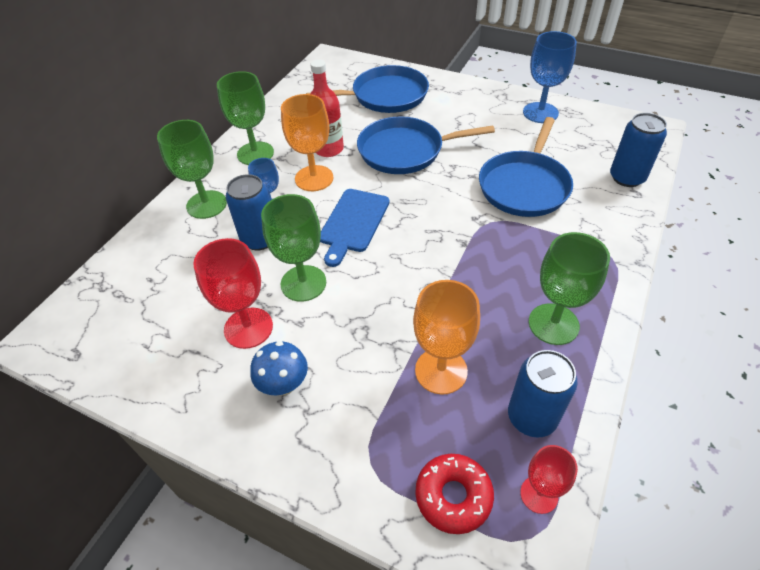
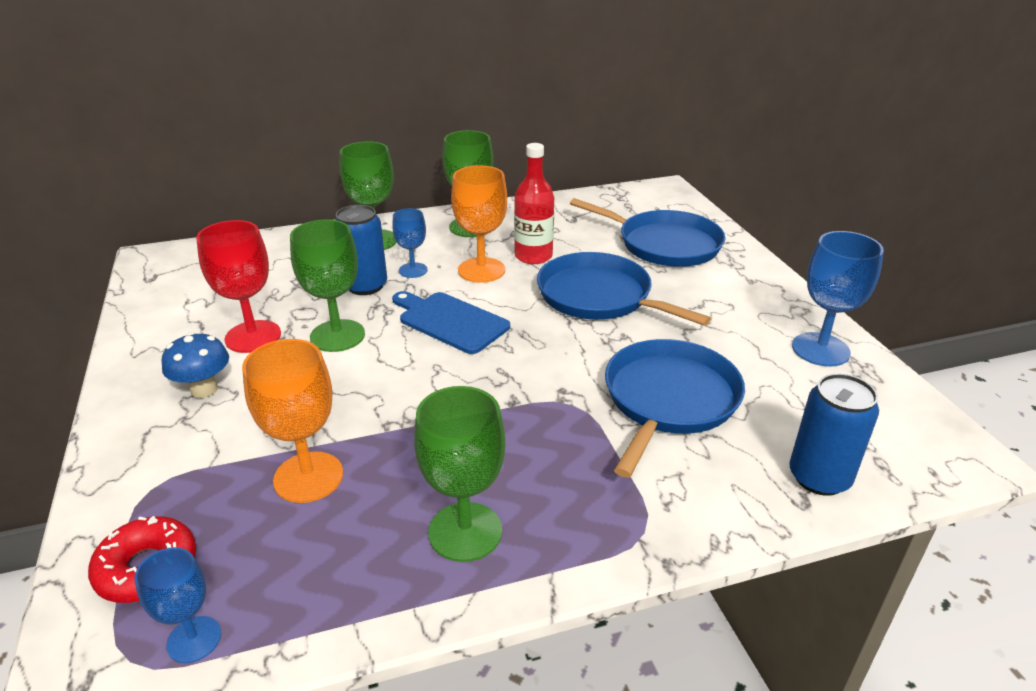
camera: 45 degrees right, 15 degrees down
(353, 223) = (450, 321): blue cutting board -> blue cutting board turned 60 degrees clockwise
(525, 186) = (668, 400): blue pan -> blue pan turned 135 degrees clockwise
(532, 417) = (303, 580): blue can -> none
(539, 494) = (194, 639): red goblet -> blue goblet

